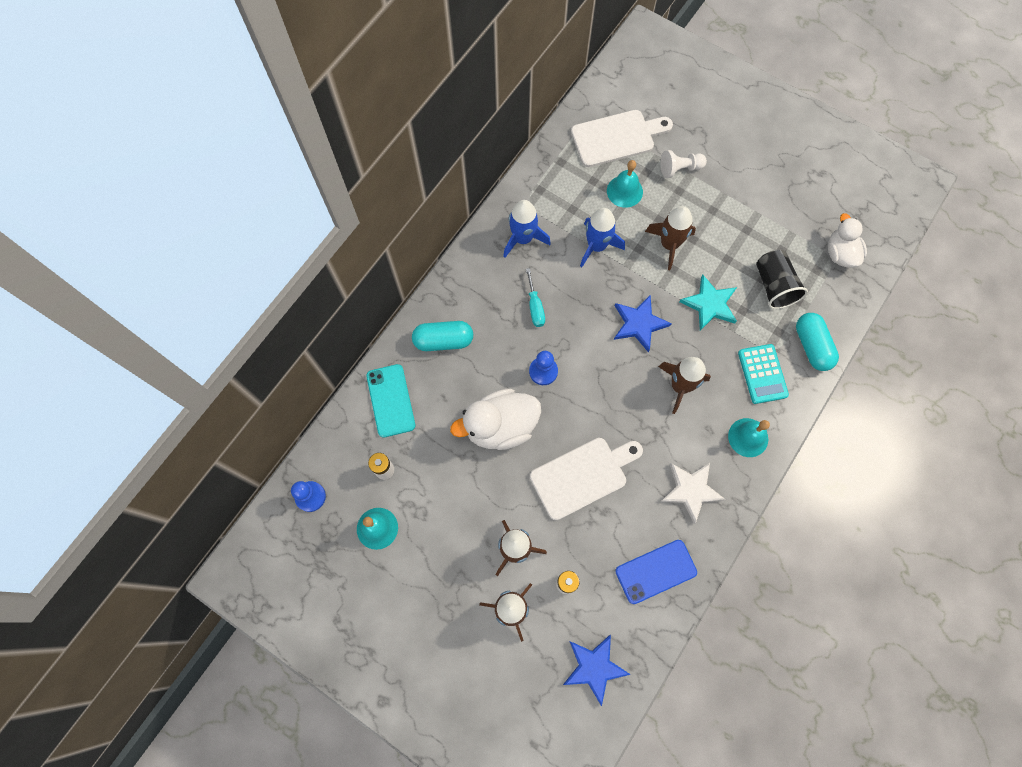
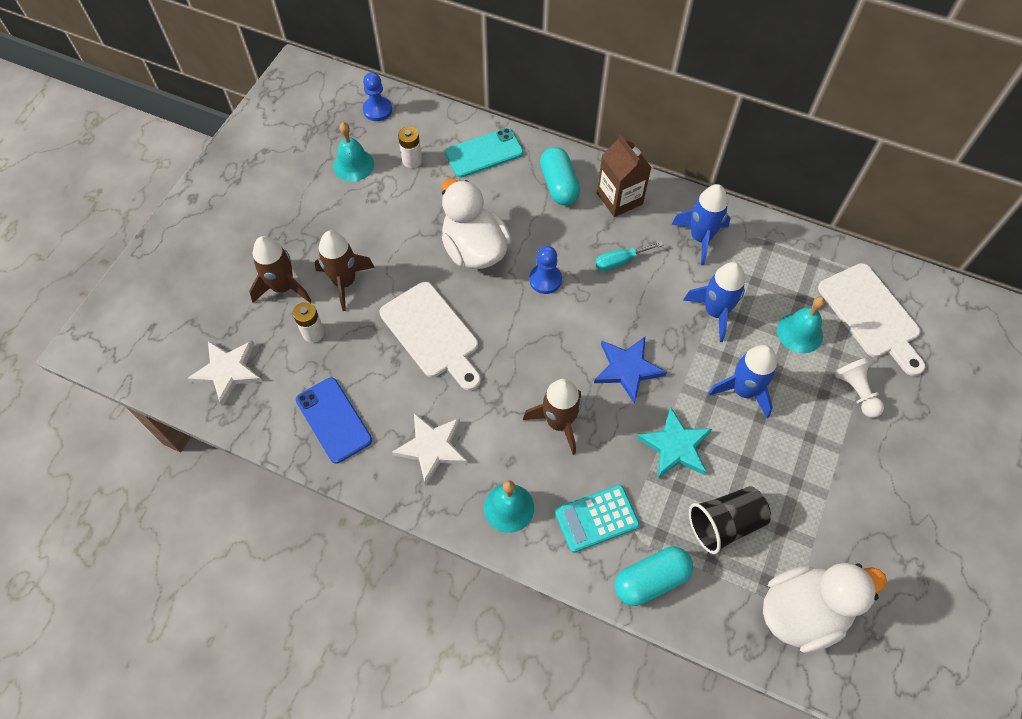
camera: 80 degrees right, 10 degrees down
(469, 293) = (619, 198): none -> brown carton
(594, 667) = (227, 371): blue star -> white star
(669, 244) = (743, 390): brown rocket -> blue rocket
(840, 253) = (802, 612): white duck -> white duck, size x1.55

